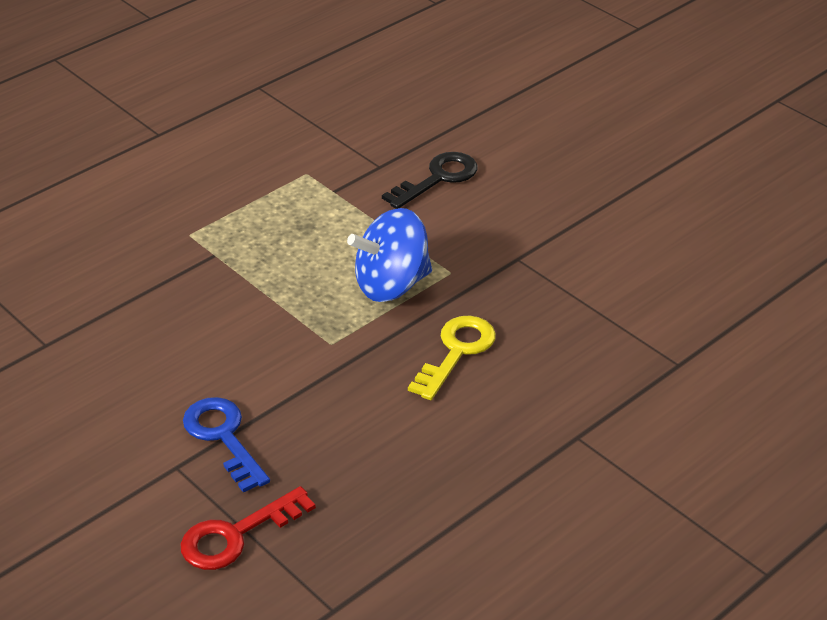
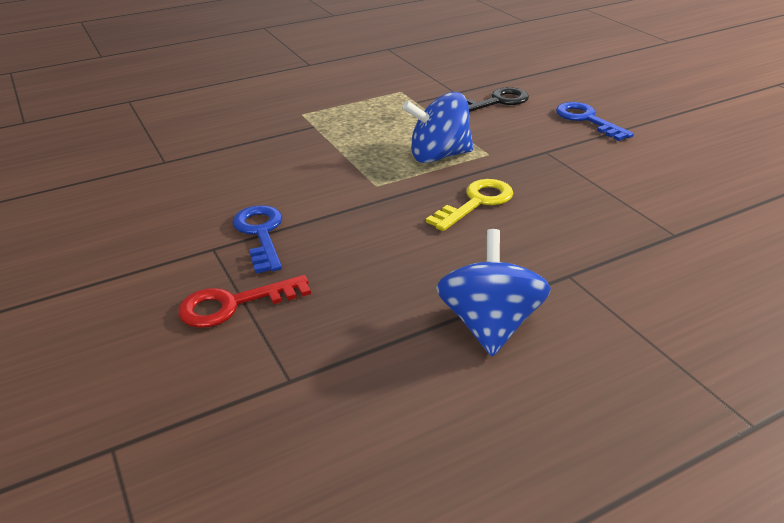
camera: 15 degrees right, 5 degrees down
(511, 512) = (489, 325): none -> blue spinning top
(557, 197) = (587, 120): none -> blue key

